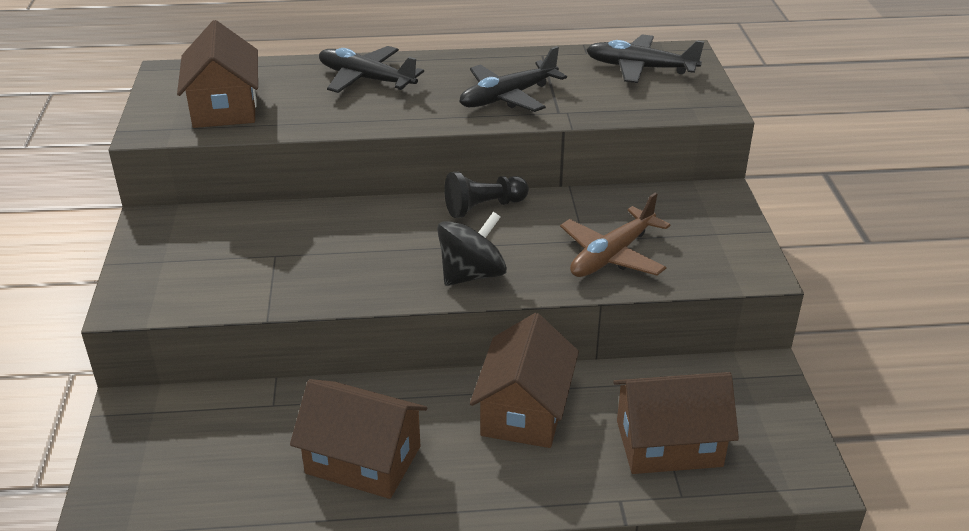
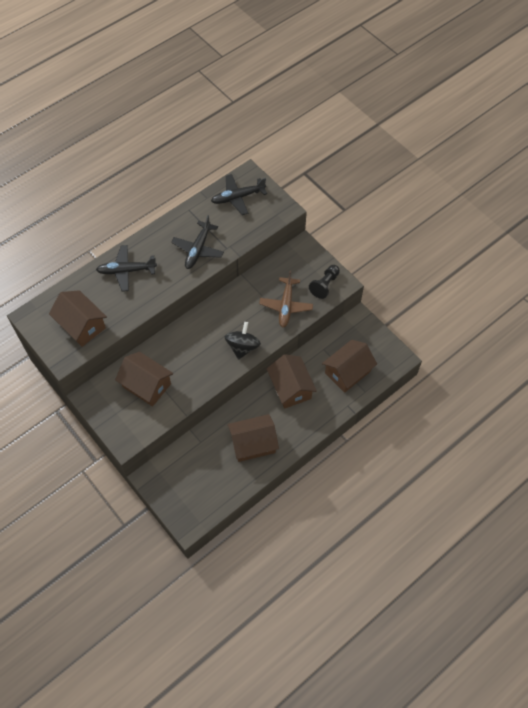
camera: 35 degrees left, 25 degrees up
(253, 249) = (146, 385): none -> brown house
(484, 207) = (217, 307): black pawn -> black pawn (325, 285)

